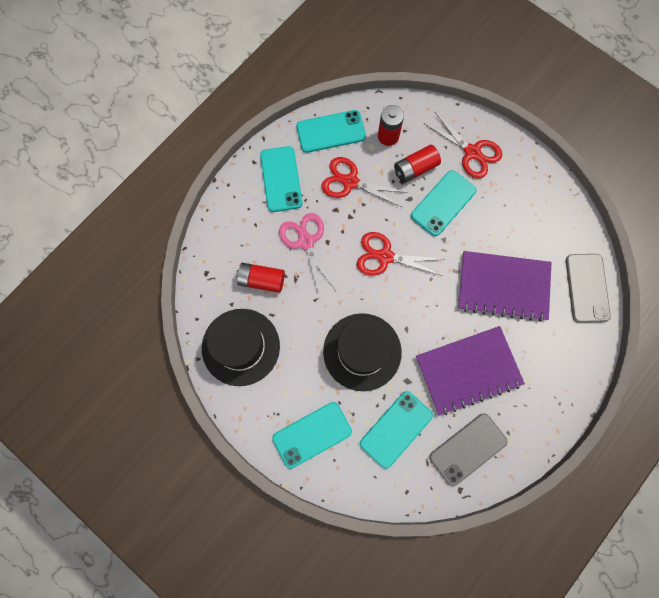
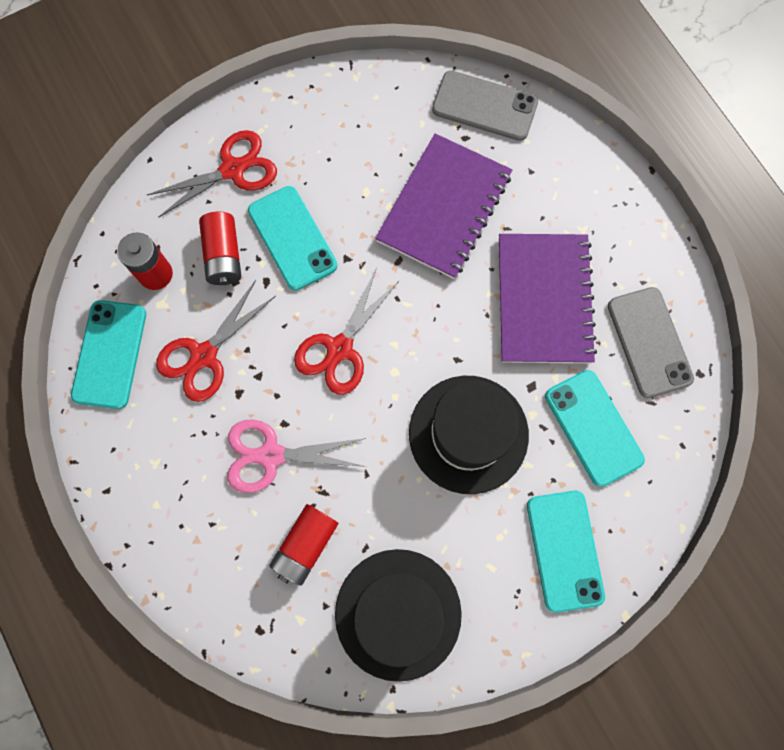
camera: 70 degrees left, 0 degrees up
(281, 179) = (154, 458): turquoise phone -> none

